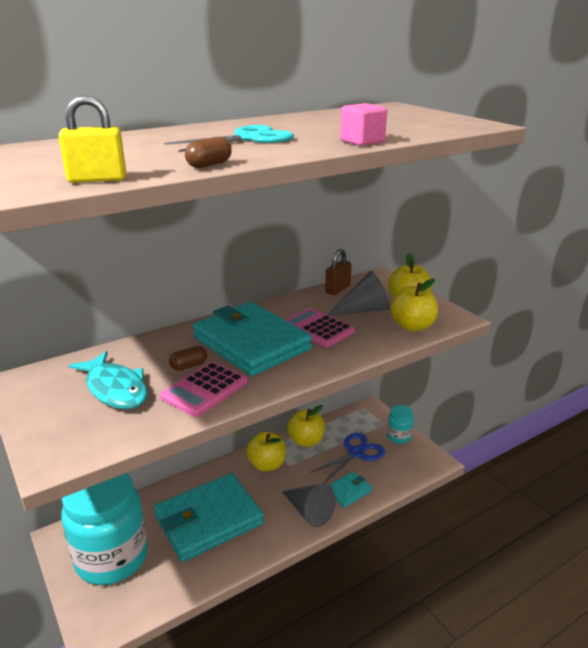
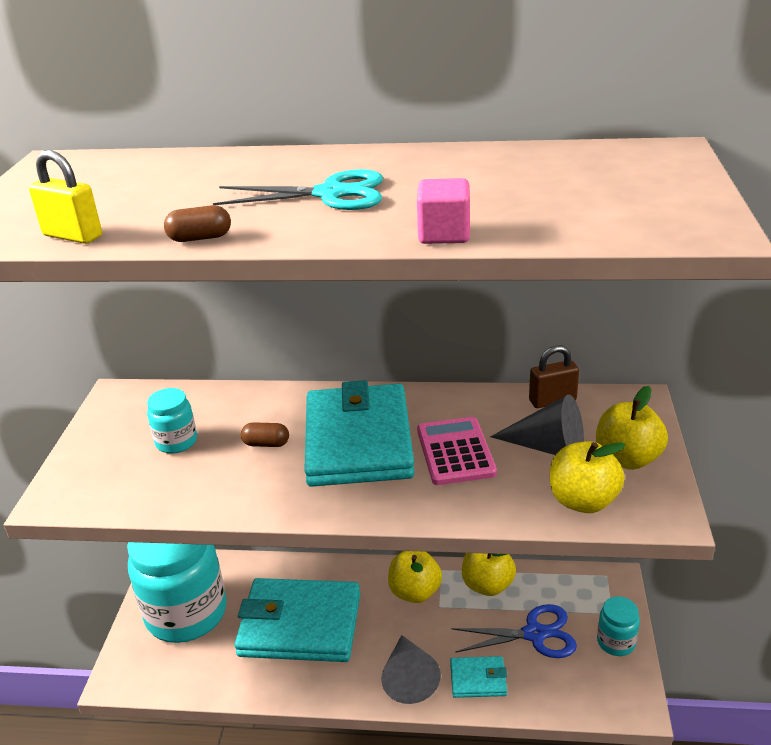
camera: 40 degrees right, 5 degrees up
(115, 389) = (176, 442): turquoise fish -> turquoise jar
(205, 390) = (248, 481): pink calculator -> none

